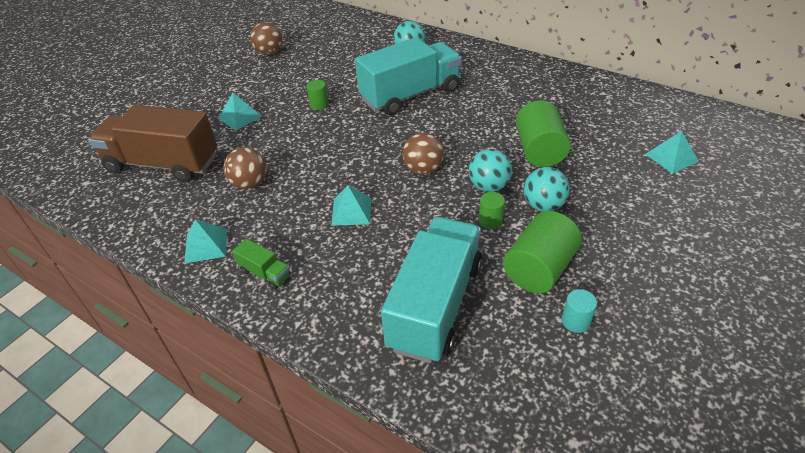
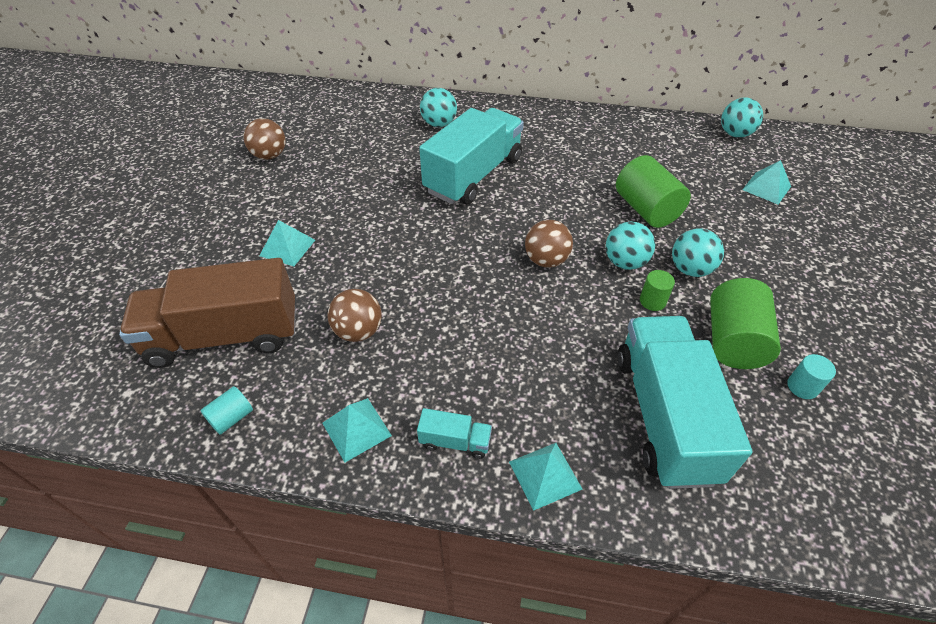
camera: 25 degrees left, 5 degrees up
(134, 215) = (232, 417): none -> turquoise cylinder
(265, 273) = (455, 441): green truck -> turquoise truck
(319, 104) = (376, 209): green cylinder -> none
(351, 211) = (502, 332): turquoise pyramid -> turquoise pyramid (545, 475)
(675, 107) = (735, 134): none -> turquoise ball

